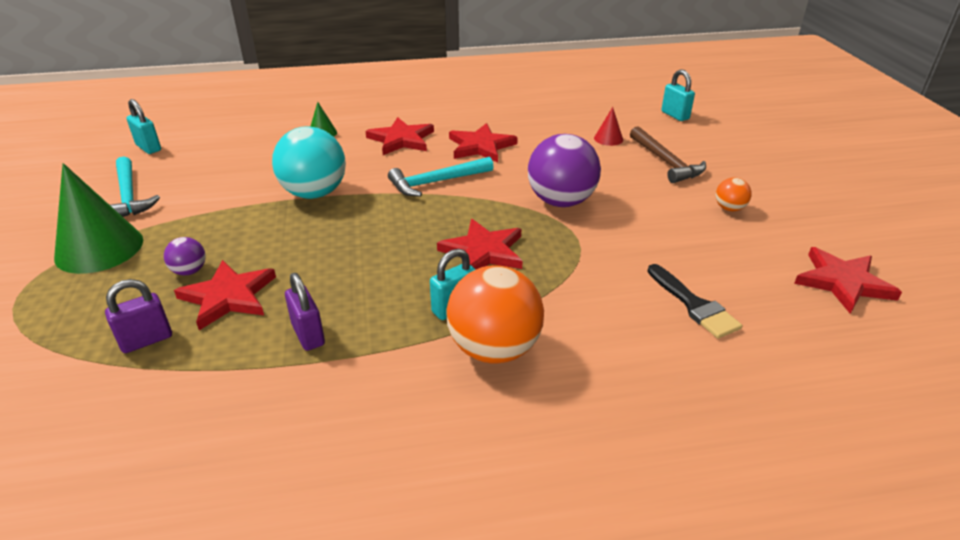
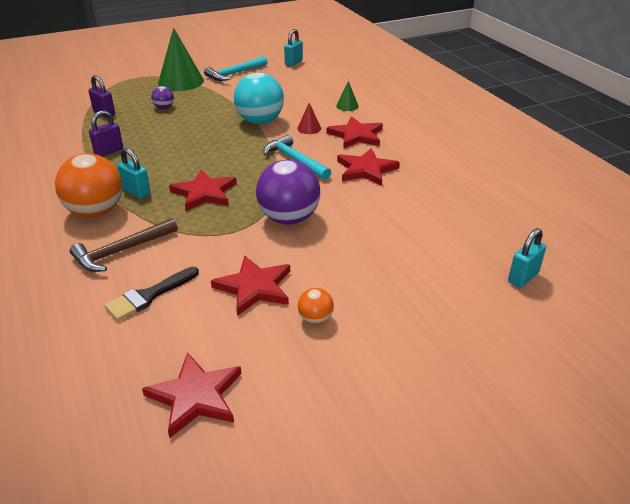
camera: 75 degrees right, 0 degrees up
(228, 296) = (142, 123): red star -> red star (254, 287)
(608, 138) = (427, 234): red cone -> red cone (309, 128)
(666, 162) = (395, 274): brown hammer -> brown hammer (121, 251)

